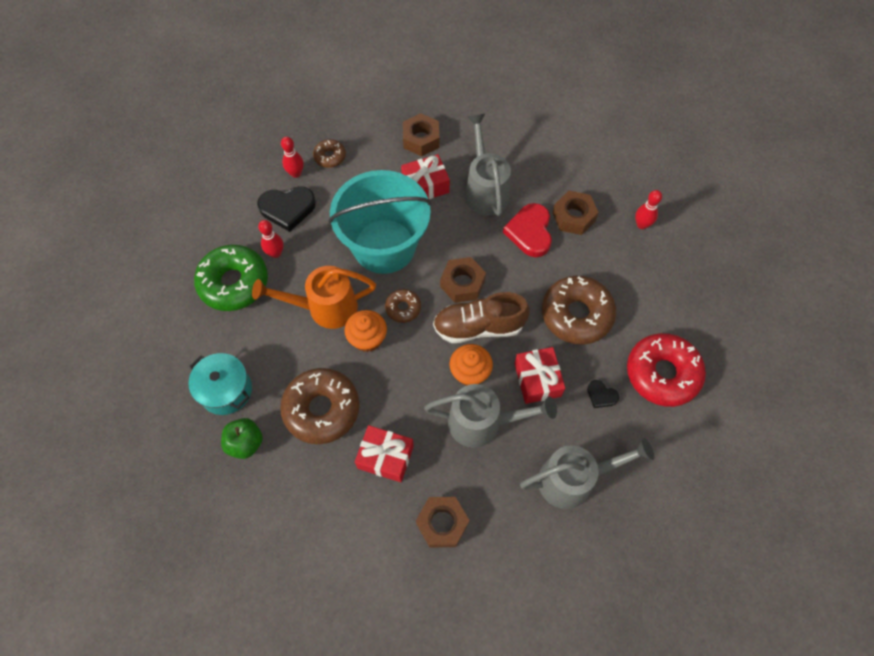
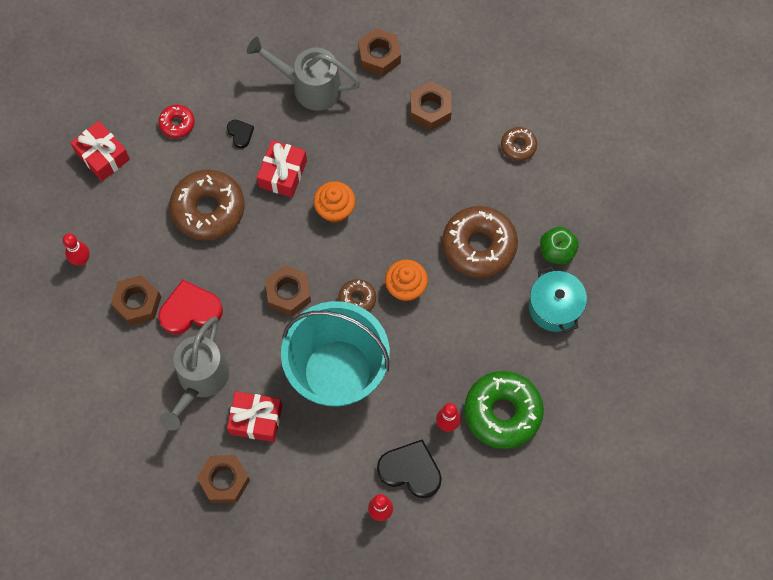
camera: 150 degrees left, 5 degrees up
(325, 308) = (428, 338): orange watering can -> none
(330, 157) = (333, 513): brown donut -> brown donut (518, 146)
(385, 457) = (446, 180): red gift -> red gift (102, 156)
(478, 327) = (301, 245): brown shoe -> none
(482, 423) = (351, 164): grey watering can -> none
(529, 555) = (379, 56): none -> brown nut
(530, 232) = (190, 310): red heart -> red heart turned 135 degrees counterclockwise
(662, 373) = (177, 124): red donut -> red donut, size x0.50

